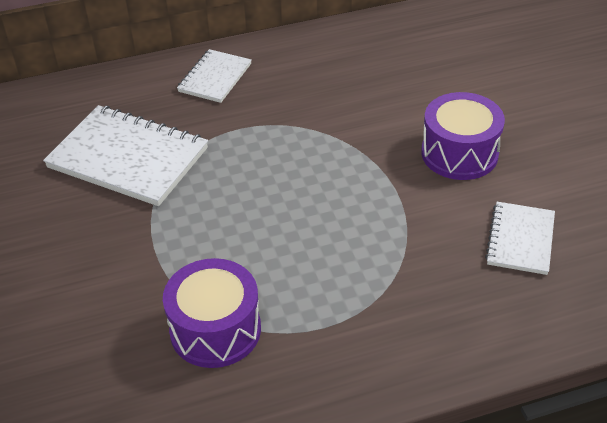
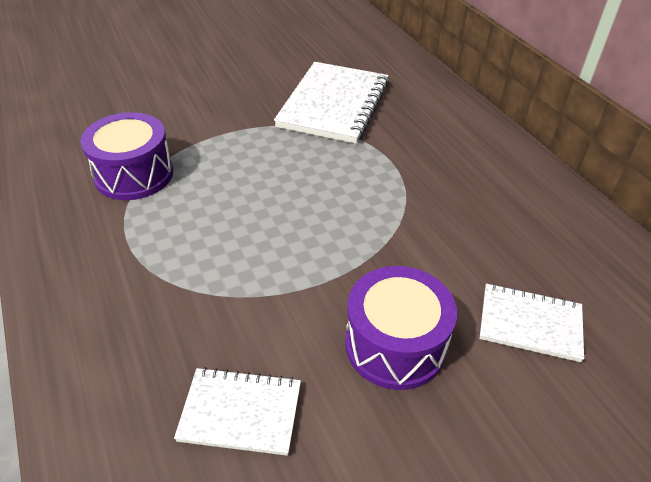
camera: 80 degrees right, 0 degrees up
(215, 78) = (462, 137): white notebook -> white notebook (530, 324)

